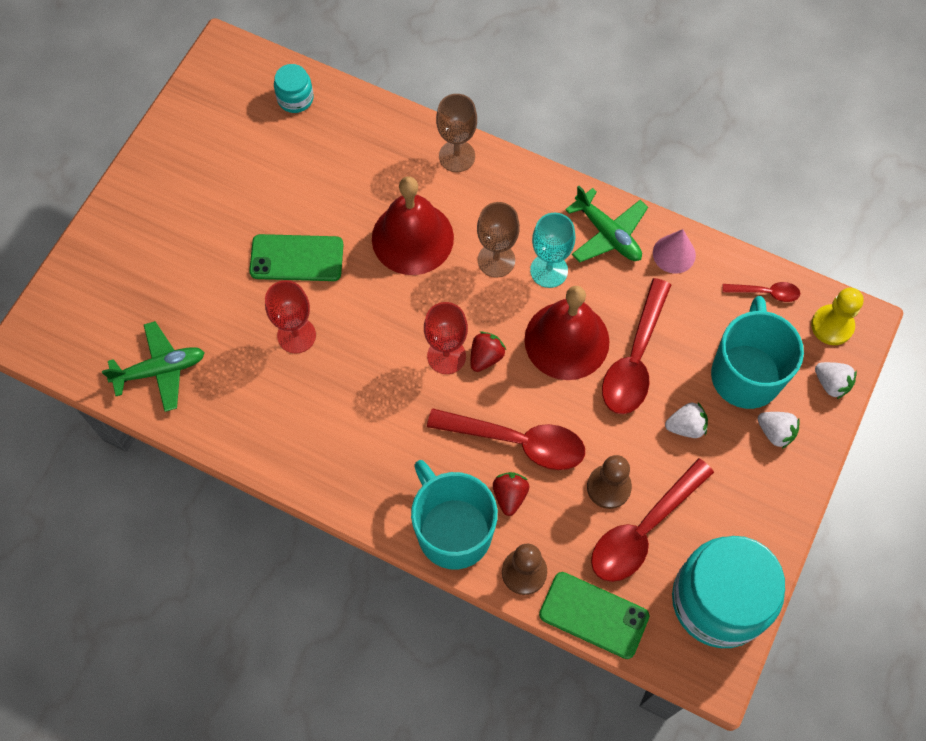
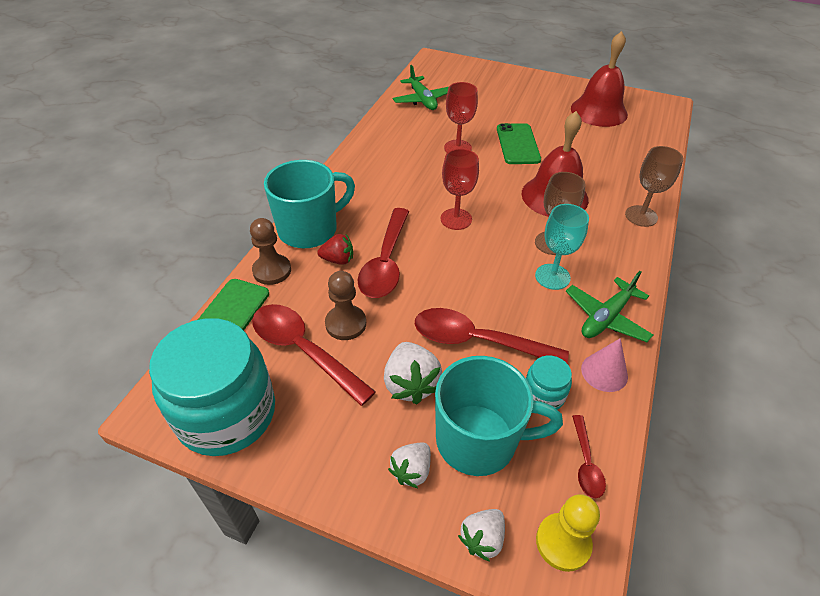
camera: 85 degrees right, 20 degrees down
(295, 98) = (648, 135): turquoise jar -> turquoise jar (543, 395)
(486, 357) = (459, 241): red strawberry -> none
(566, 340) = (486, 291): red bell -> red bell (599, 111)
(686, 426) = (411, 384): white strawberry -> white strawberry, size x1.55

